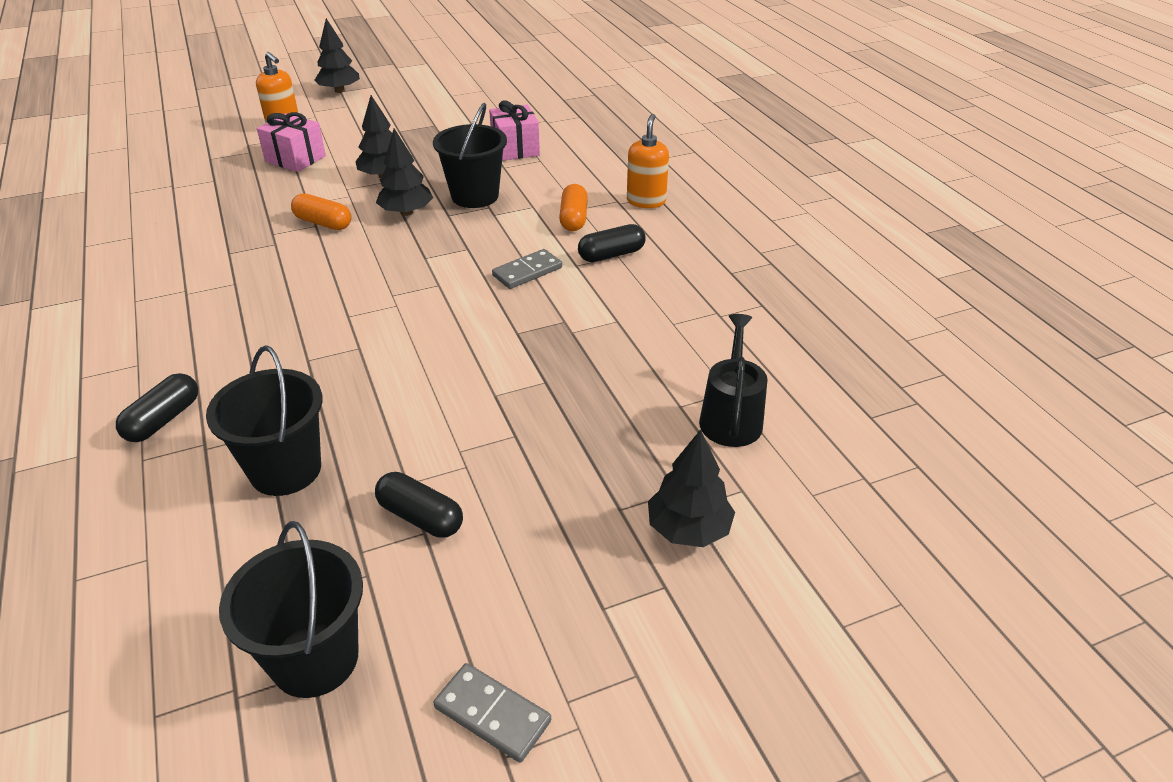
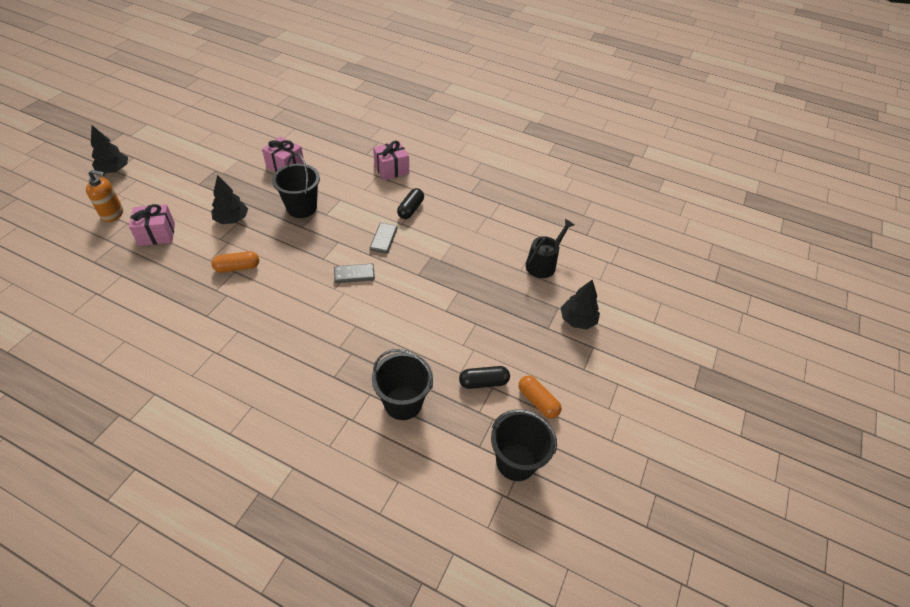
camera: 45 degrees left, 10 degrees up
(163, 420) = (310, 422): black capsule -> none
(406, 212) = (277, 236): black tree -> none
(492, 714) = (593, 431): grey domino -> grey domino (354, 275)
(573, 218) = (369, 197): orange capsule -> orange capsule (538, 401)
(646, 201) = (391, 169): orange soap dispenser -> pink gift
(731, 417) = (543, 264): black watering can -> black watering can turned 75 degrees clockwise

